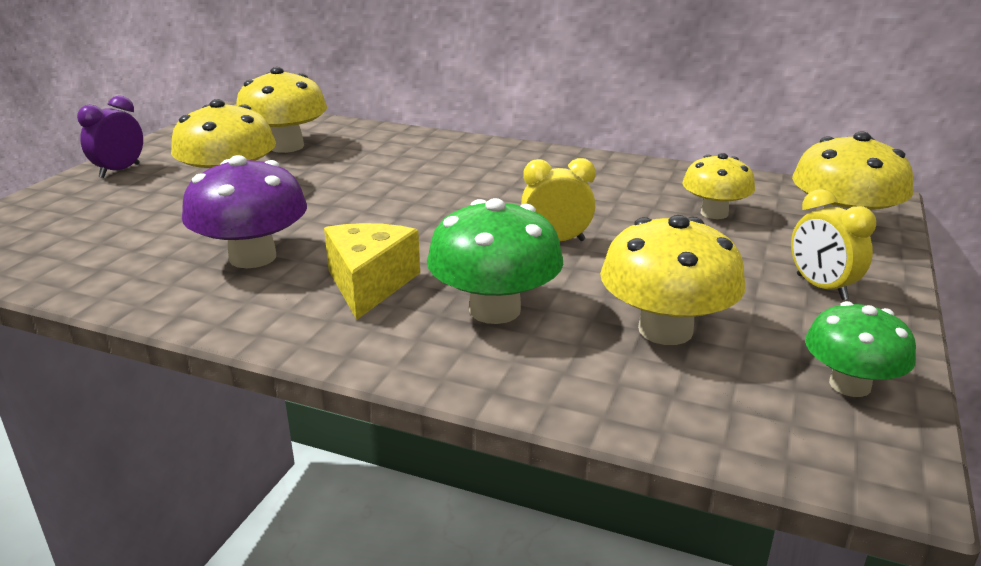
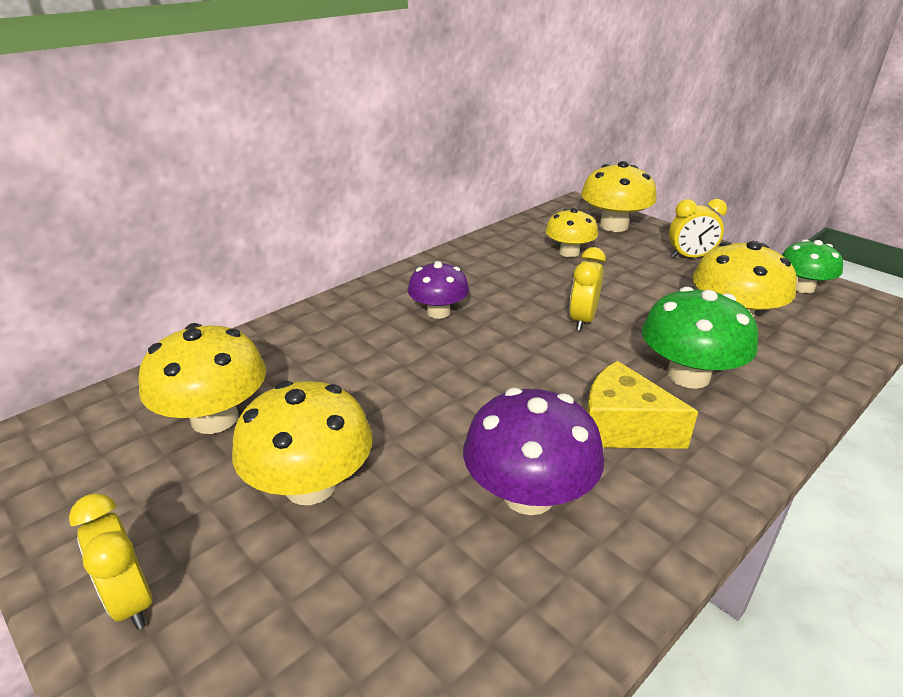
camera: 65 degrees left, 5 degrees up
(120, 171) = (131, 601): purple clock -> yellow clock
(498, 178) = (438, 312): none -> purple mushroom

